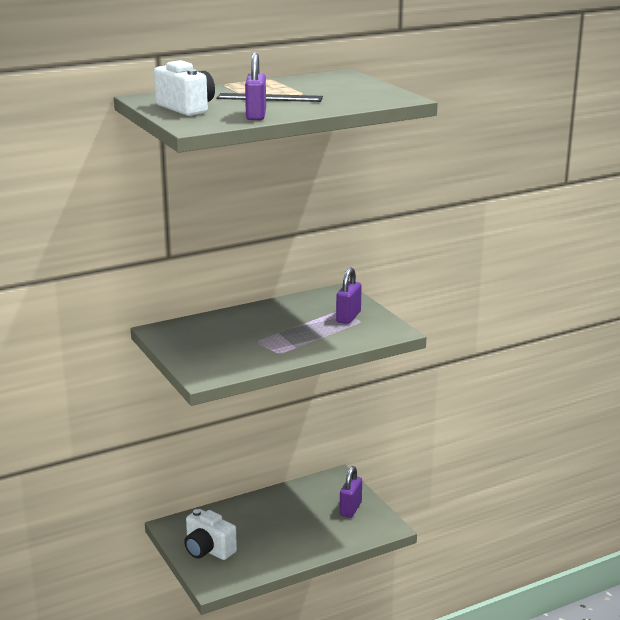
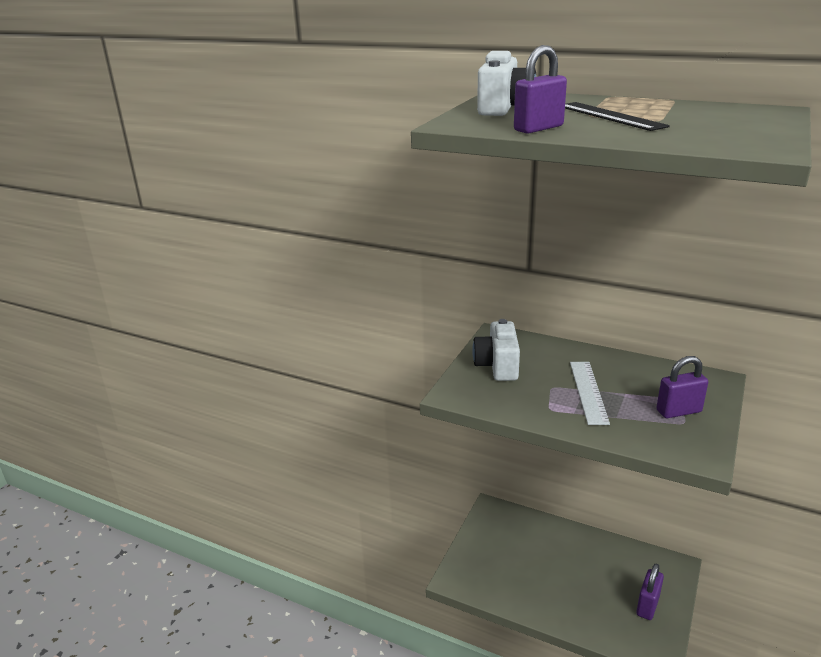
camera: 55 degrees right, 5 degrees up
(208, 550) = (489, 549): white camera -> white camera (497, 366)
(283, 332) = (588, 392): none -> white ruler
(350, 509) = (647, 605): purple padlock -> purple padlock turned 45 degrees counterclockwise

